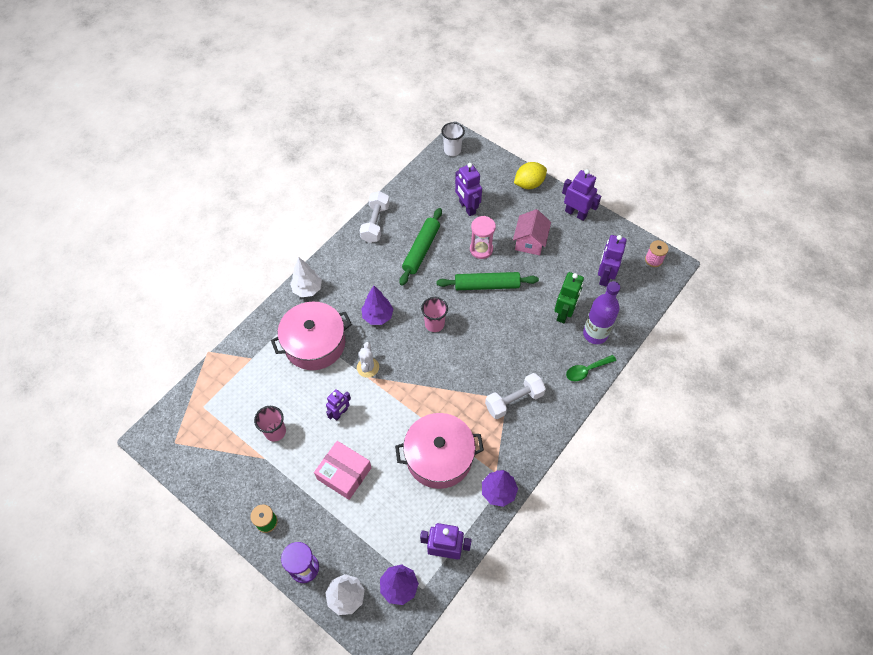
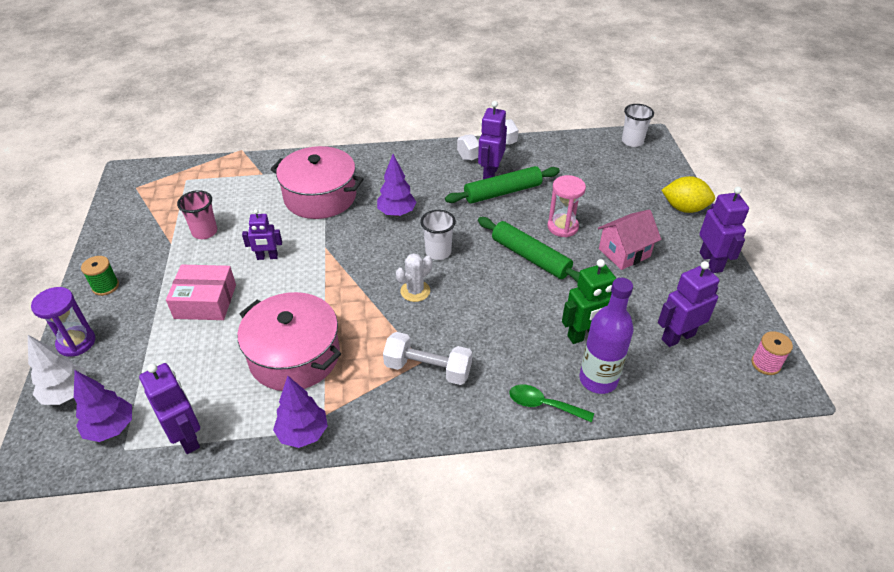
camera: 45 degrees right, 15 degrees down
(307, 289) = (368, 159): white tree -> none
(344, 473) = (205, 301): pink box -> pink box turned 75 degrees counterclockwise
(368, 367) = (336, 242): white cactus -> white cactus (415, 291)
(434, 324) = (438, 252): pink cup -> white cup
(467, 207) = (591, 188): purple robot -> purple robot (490, 173)

